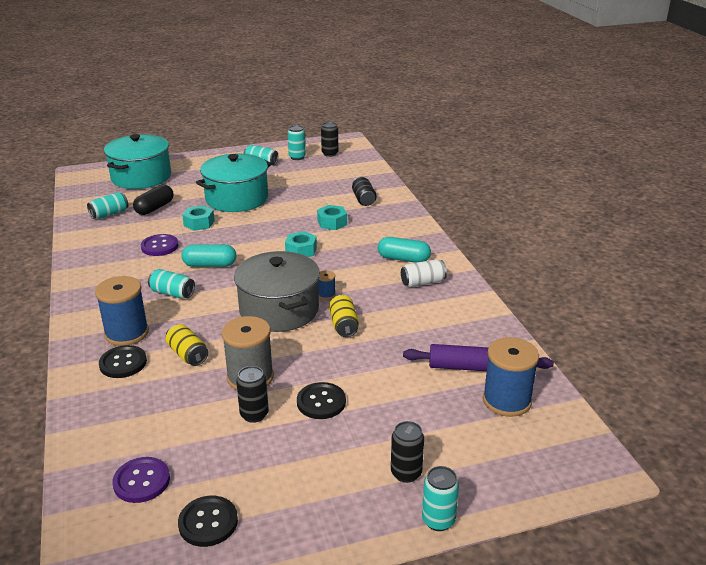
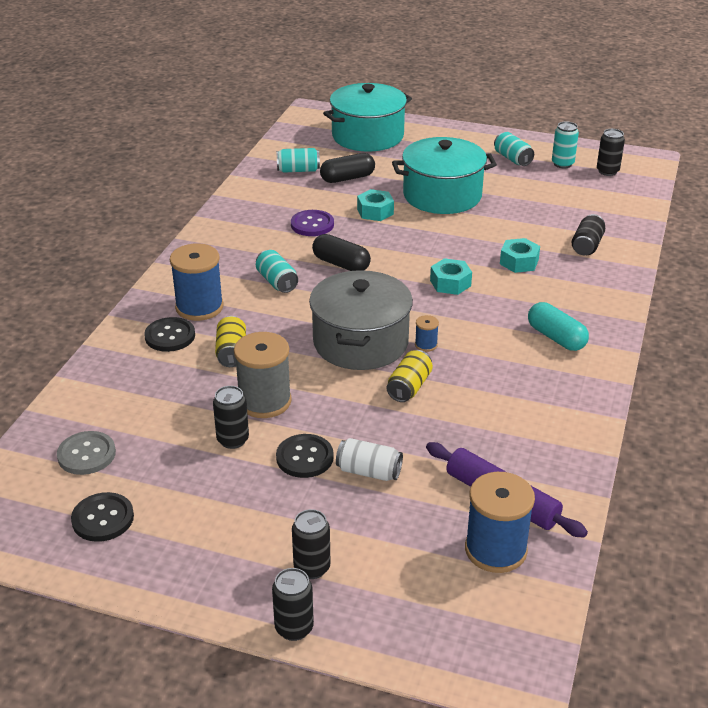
camera: 35 degrees right, 5 degrees up
(141, 481) = (86, 454): purple button -> grey button
(210, 265) = (341, 264): turquoise capsule -> black capsule
(422, 282) = (548, 375): white can -> white can (369, 471)
(438, 520) = (294, 628): turquoise can -> black can

